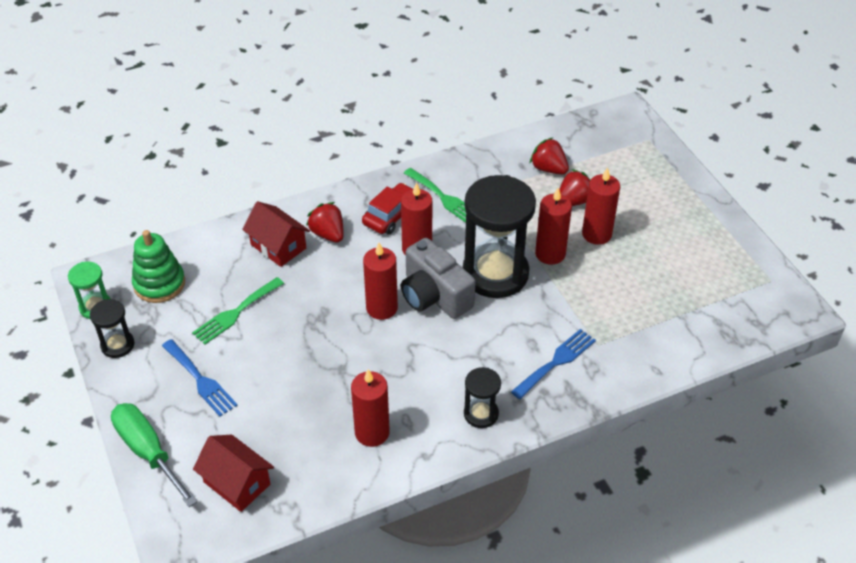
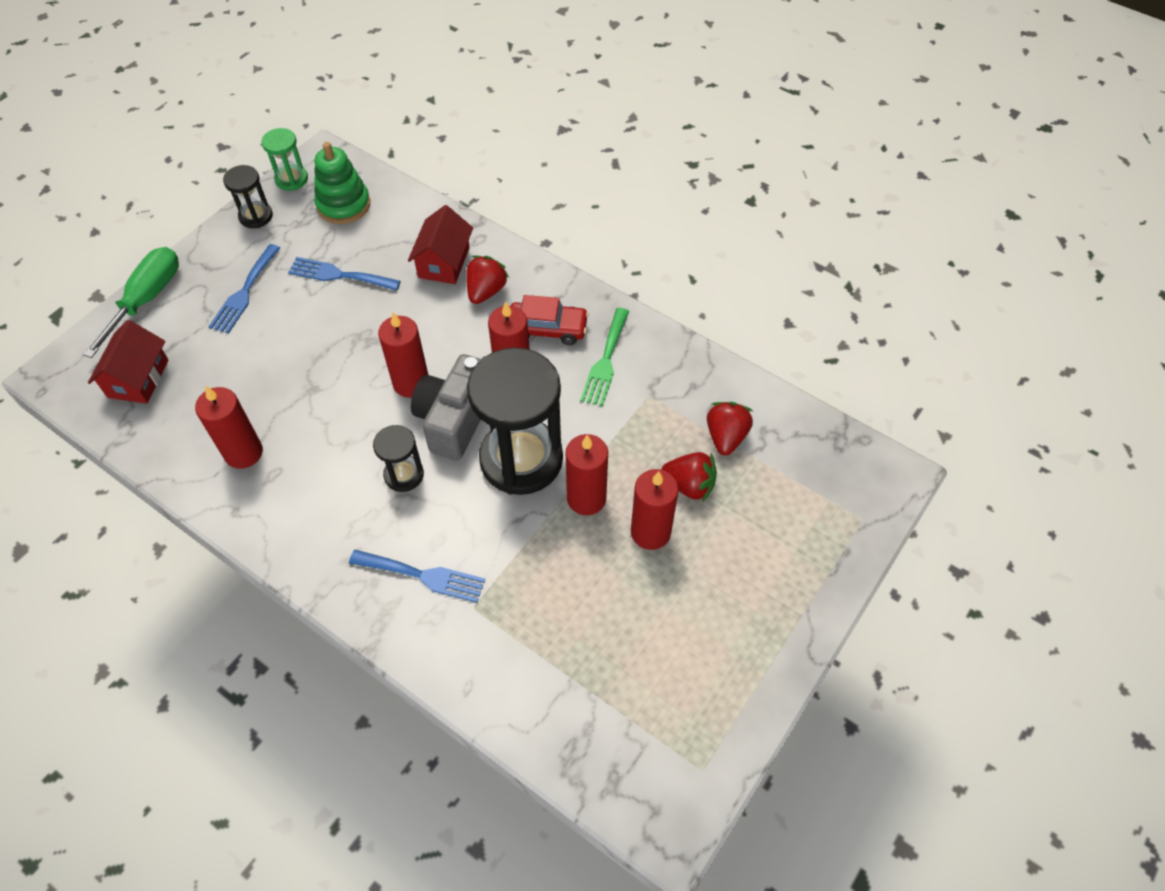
camera: 60 degrees right, 10 degrees up
(236, 313) = (339, 275): green fork -> blue fork
(481, 414) = (312, 536): black hourglass -> black hourglass (404, 475)

